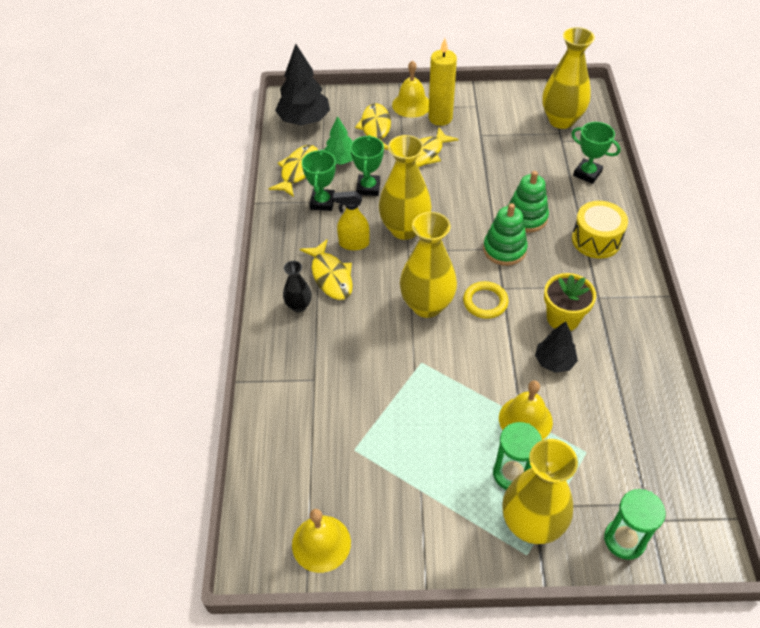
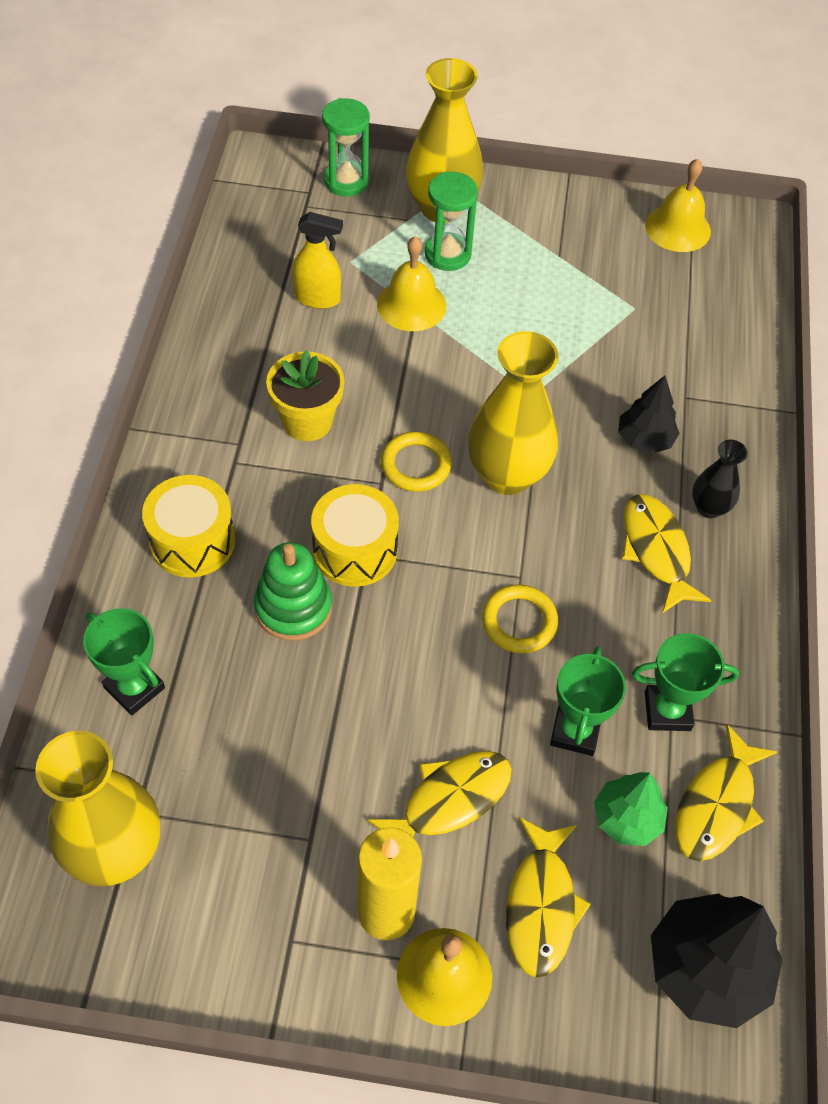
camera: 175 degrees left, 5 degrees up
(322, 202) = (667, 711): green trophy -> green trophy turned 75 degrees clockwise
(353, 244) = (614, 607): yellow spray bottle -> yellow spray bottle (318, 298)
(404, 229) = (519, 622): yellow vase -> yellow ring
(504, 249) = (355, 550): green stacking toy -> yellow drum
(554, 362) = (346, 365): black tree -> black tree (644, 439)

